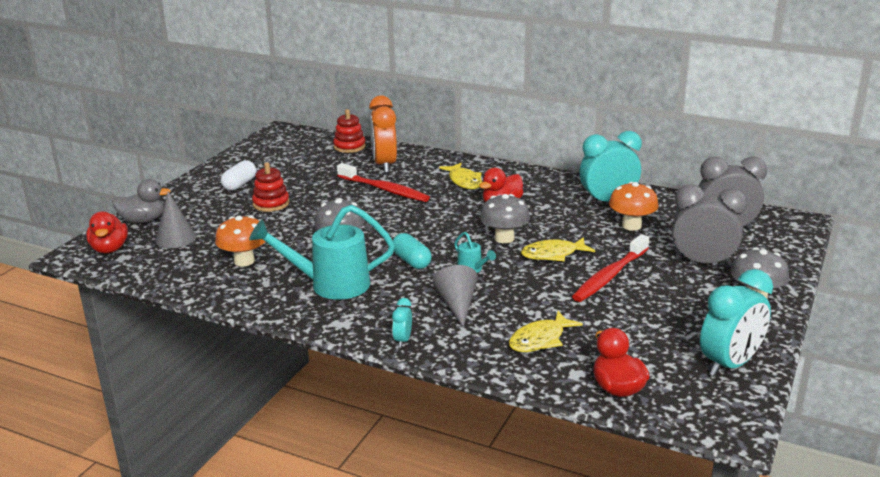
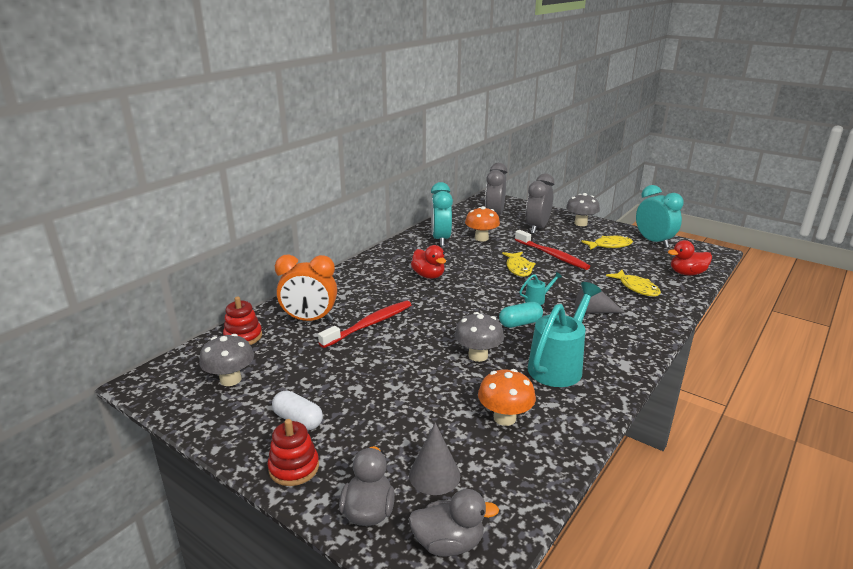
camera: 80 degrees left, 0 degrees up
(110, 249) = (448, 543): red duck -> grey duck
(271, 204) = (368, 396): red stacking toy -> red stacking toy (294, 468)
(331, 285) = (558, 366): turquoise watering can -> turquoise watering can turned 150 degrees counterclockwise
(402, 340) = (647, 338): turquoise clock -> none
(464, 181) = (374, 285): yellow fish -> yellow fish (610, 245)
(504, 238) = (489, 282): grey mushroom -> grey mushroom (230, 379)

